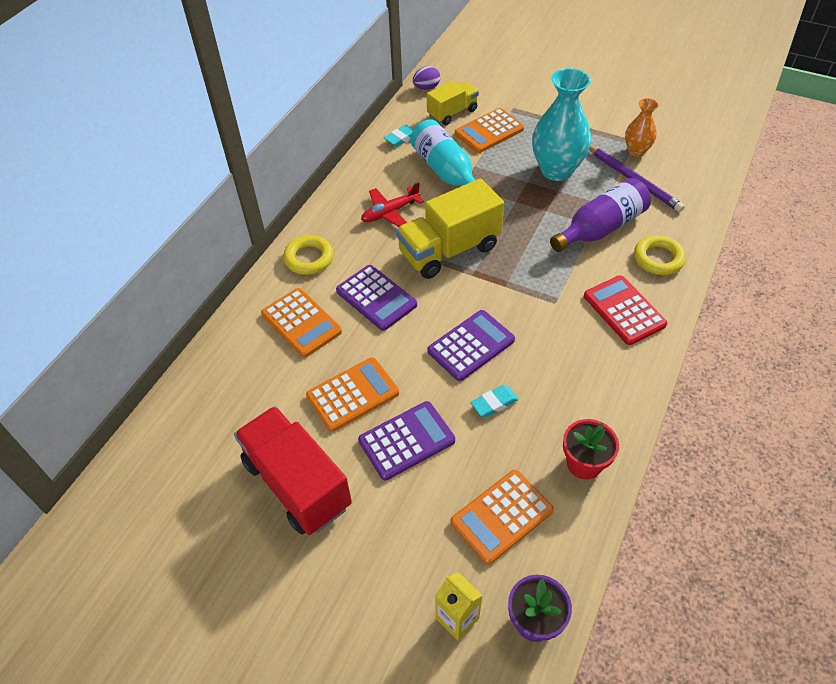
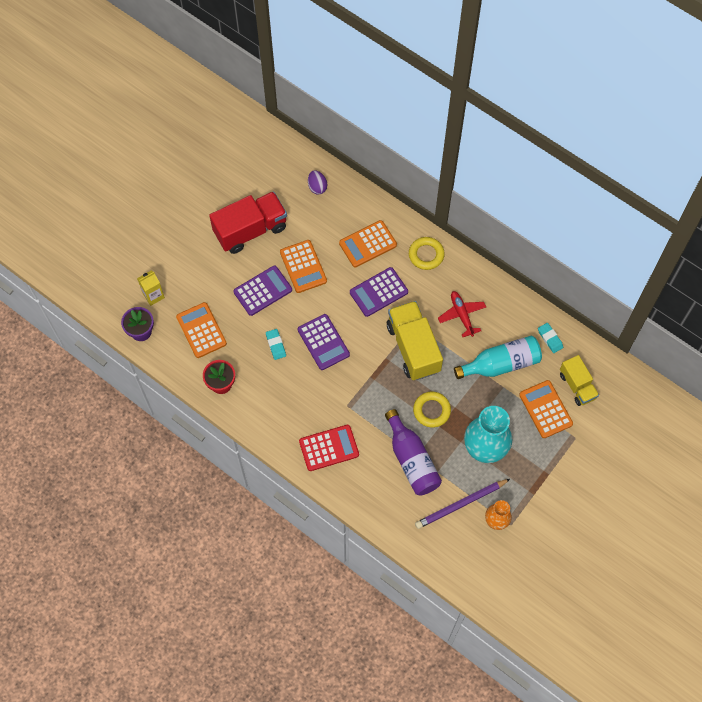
camera: 100 degrees right, 15 degrees up
(406, 441) = (263, 291): purple calculator -> purple calculator turned 105 degrees counterclockwise
(426, 88) = (618, 372): purple egg -> purple egg (317, 187)
(658, 259) = (371, 490): yellow ring -> yellow ring (431, 410)

